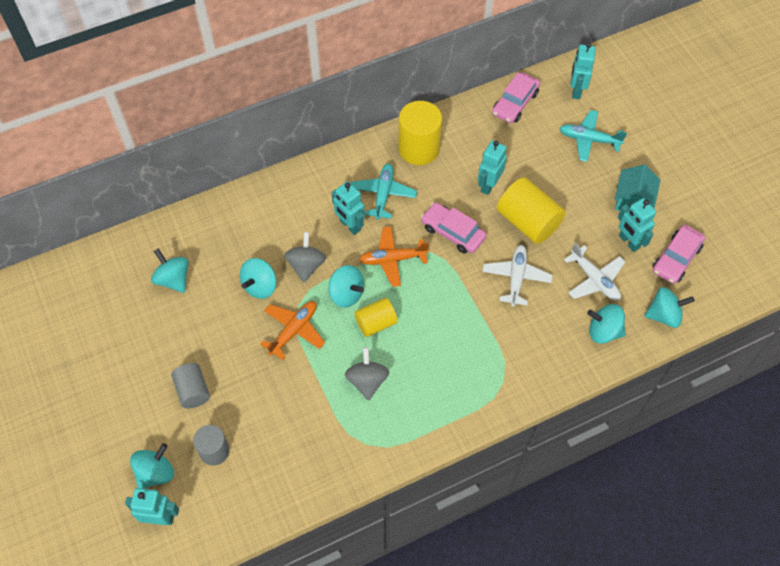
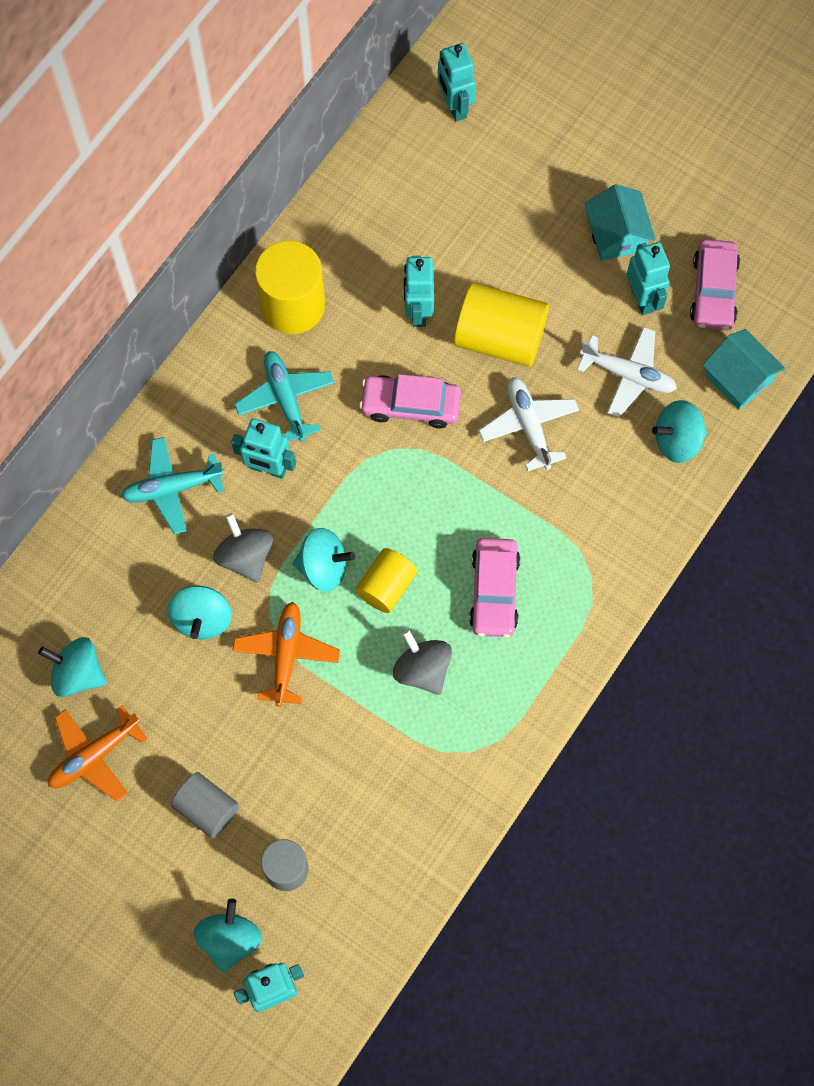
camera: 30 degrees left, 10 degrees up
(393, 259) = (355, 486): orange plane -> orange plane (94, 756)
(515, 103) = (383, 168): pink car -> pink car (494, 591)
(589, 139) = (512, 174): turquoise plane -> turquoise plane (172, 488)
(628, 242) = (642, 299): turquoise robot -> turquoise robot turned 135 degrees counterclockwise
(664, 315) = (738, 378): turquoise spinning top -> turquoise house

